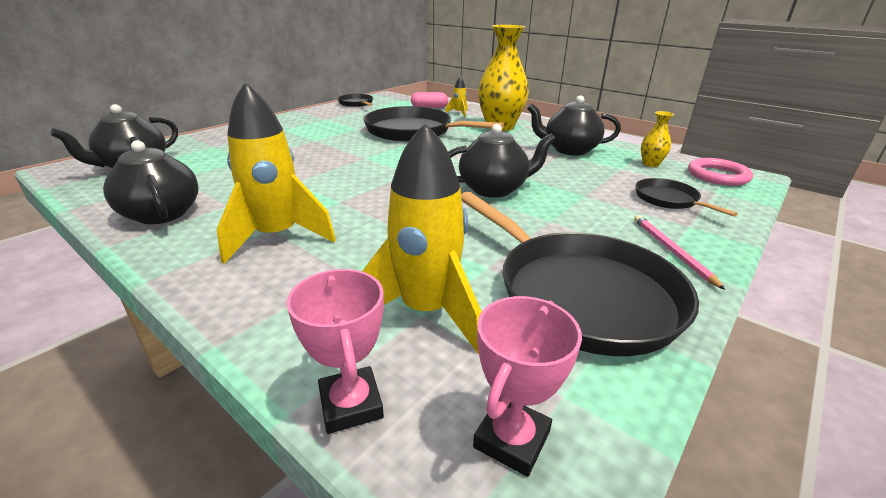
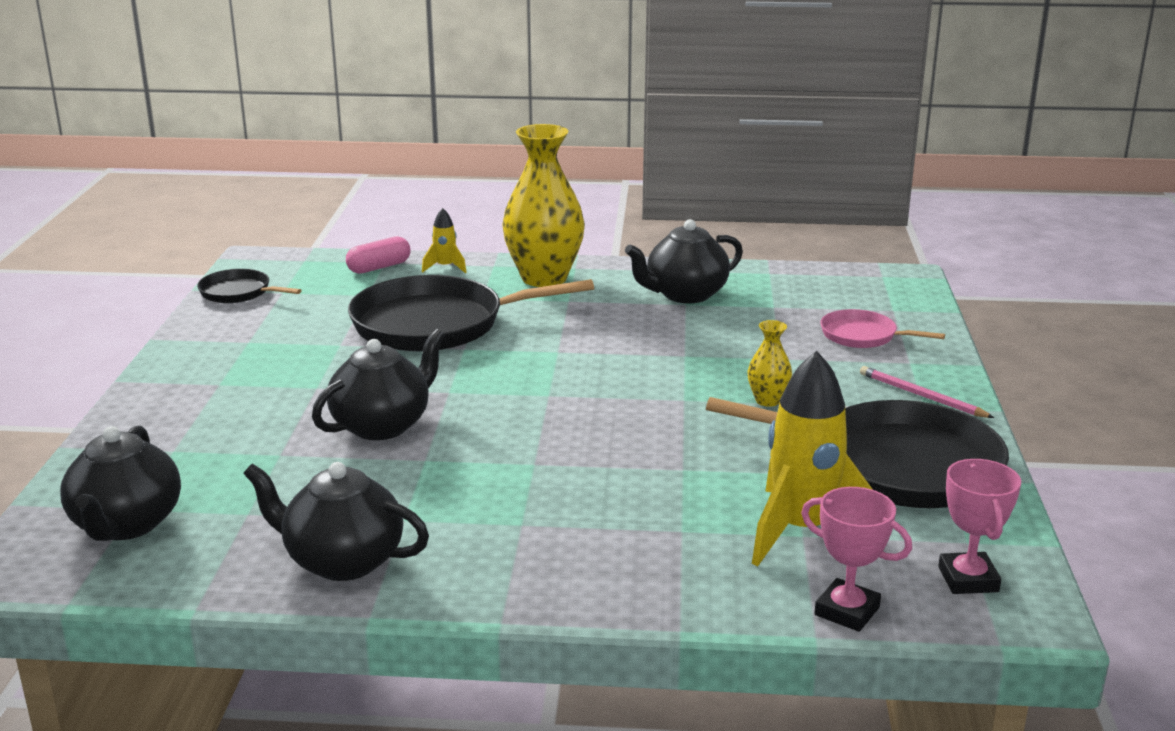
camera: 35 degrees left, 5 degrees down
(277, 237) = (545, 528): yellow rocket -> none
(494, 189) = (679, 384): black teapot -> black teapot (382, 425)
(650, 164) = (796, 289): yellow vase -> yellow vase (767, 400)
(668, 199) = (862, 336): black pan -> pink pan
(718, 175) = (876, 285): pink ring -> none

